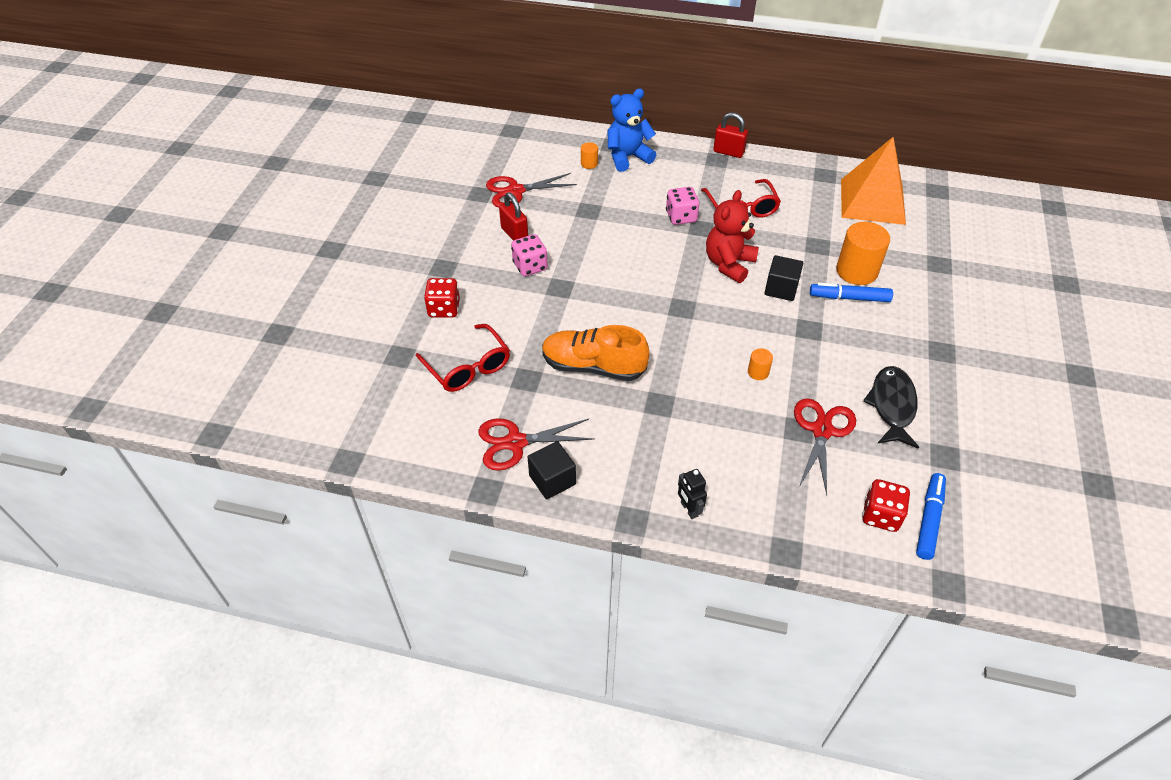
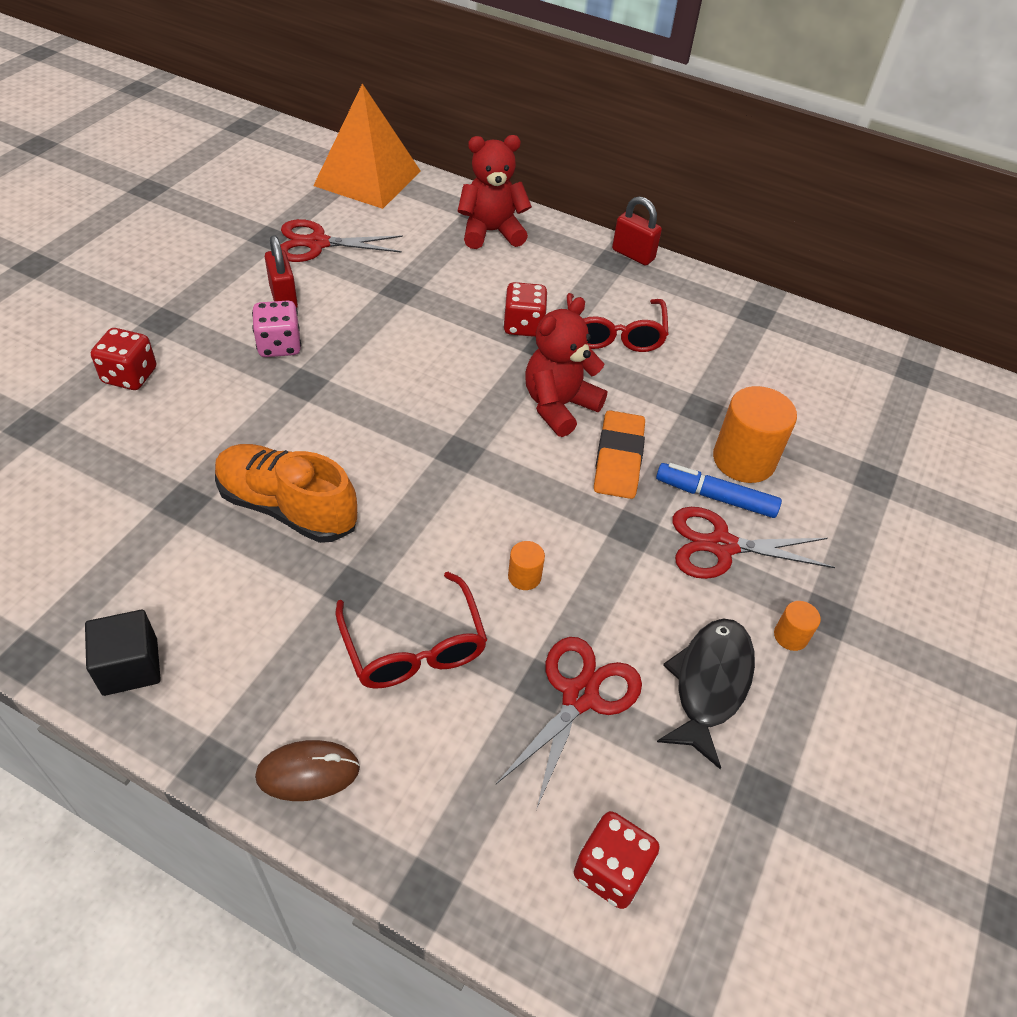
camera: 10 degrees right, 0 degrees up
(468, 367) = (112, 465): red glasses -> red glasses (414, 646)
(515, 442) = (111, 593): red scissors -> red scissors (721, 545)
(589, 164) = (434, 230): orange cylinder -> orange cylinder (790, 636)
(628, 157) = (491, 232): blue teddy bear -> red teddy bear
(681, 217) = (523, 326): pink dice -> red dice
(689, 509) = (308, 772): black robot -> brown mouse
(781, 289) = (618, 459): black cube -> orange eraser
(872, 201) = (810, 365): orange pyramid -> orange pyramid (368, 178)
(929, 520) = (689, 902): blue marker -> none

